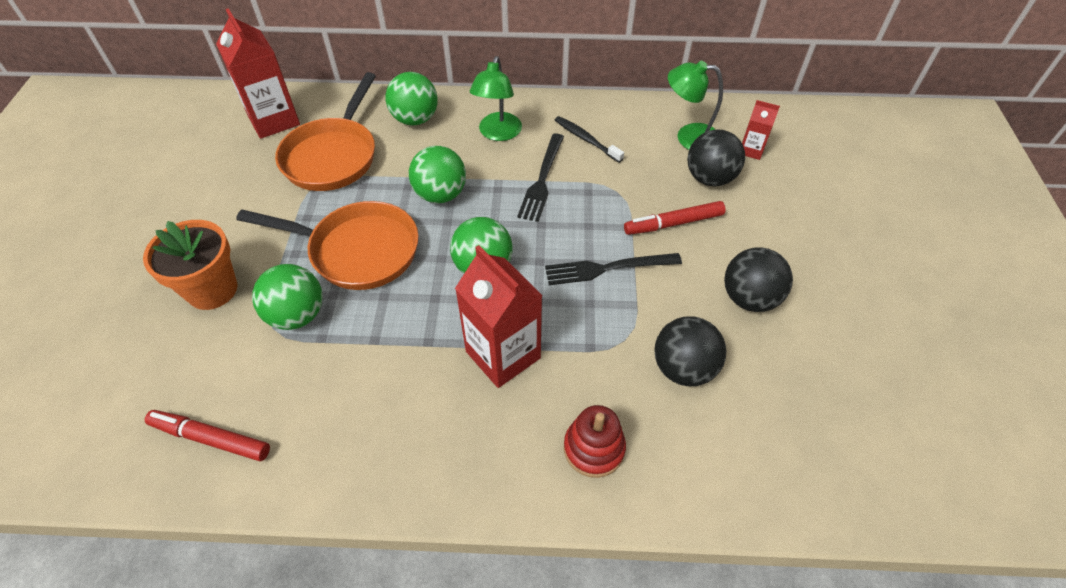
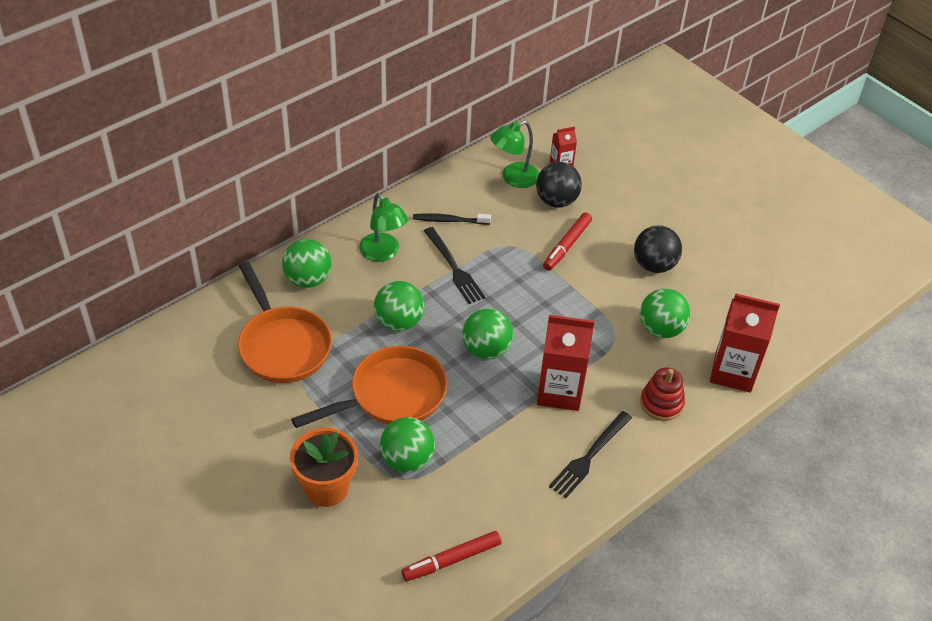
camera: 45 degrees left, 5 degrees down
(274, 120) = (194, 349): red carton -> red carton (733, 372)
(607, 268) = (560, 300): black fork -> black fork (589, 456)
(683, 368) = (660, 329): black ball -> green ball

